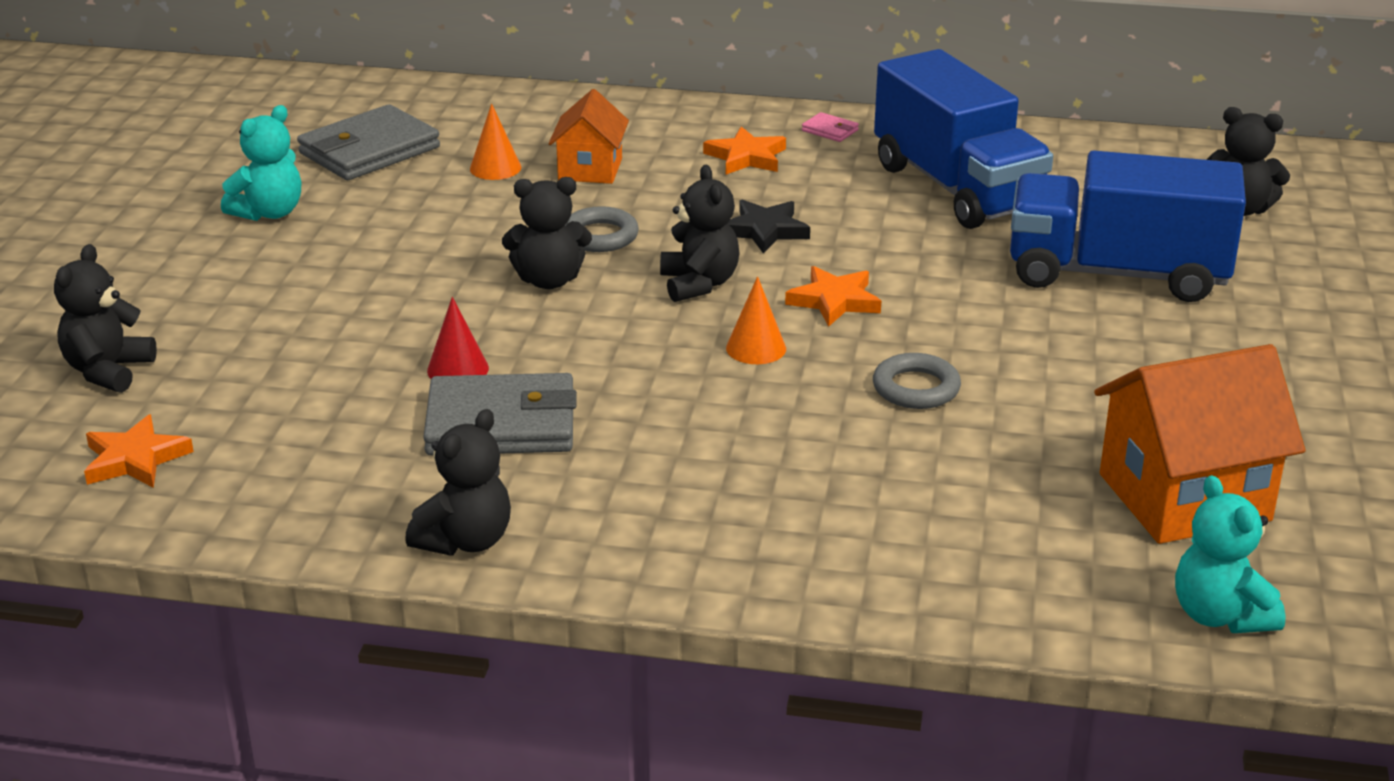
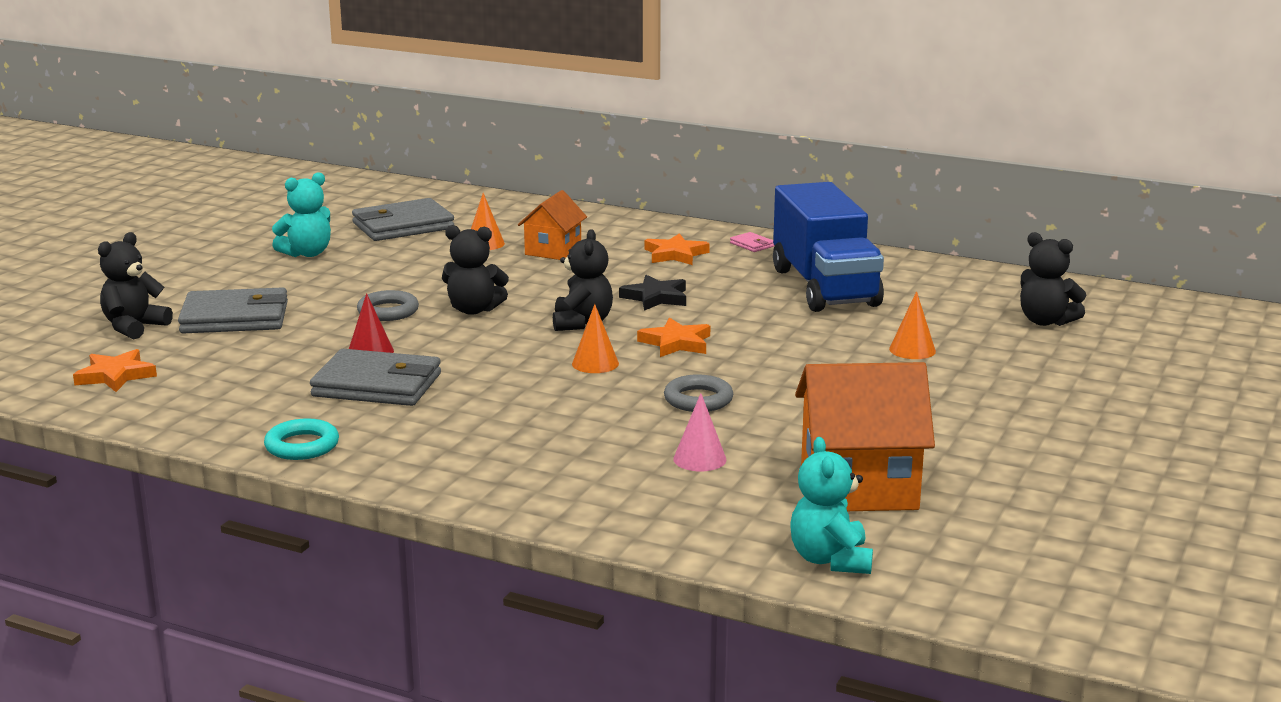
camera: 15 degrees right, 10 degrees down
(239, 336) = (235, 318): none -> grey wallet
(465, 541) = (302, 446): black teddy bear -> turquoise ring
(600, 236) = (530, 289): grey ring -> grey ring (388, 311)
(975, 483) = (699, 459): none -> pink cone
(1117, 274) = (912, 350): blue truck -> orange cone

